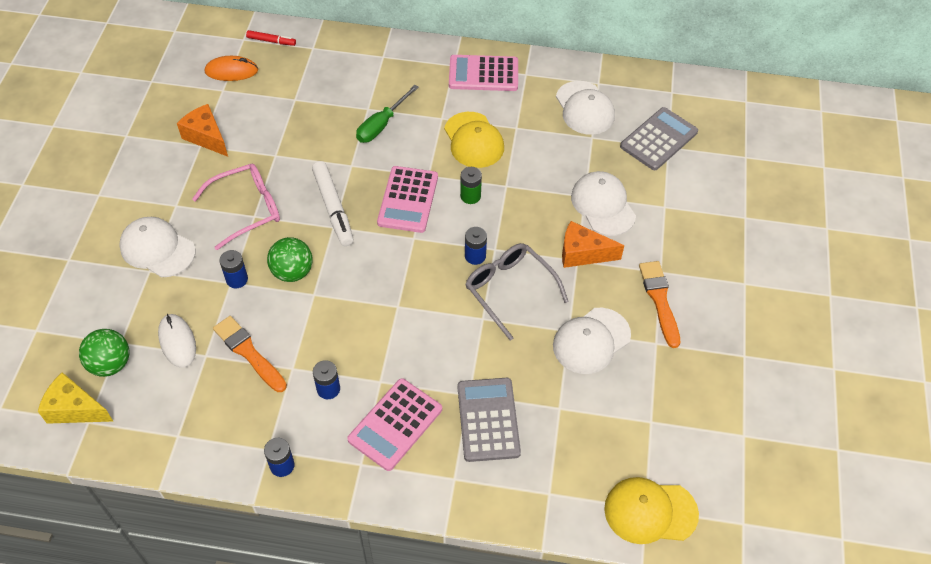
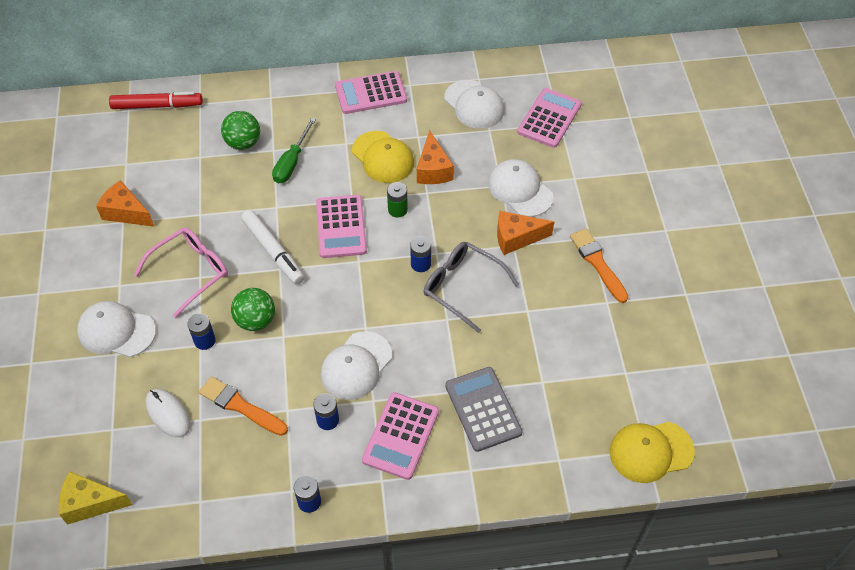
camera: 15 degrees left, 0 degrees up
(111, 364) = (110, 452): green ball -> green ball (243, 143)
(231, 71) = (128, 143): orange mouse -> none
(271, 41) = (157, 106): red marker -> red marker, size x1.82
(520, 164) = (433, 169): none -> orange cheese
(591, 341) = (550, 315): white cap -> white cap (356, 366)
(658, 139) = (549, 118): grey calculator -> pink calculator

